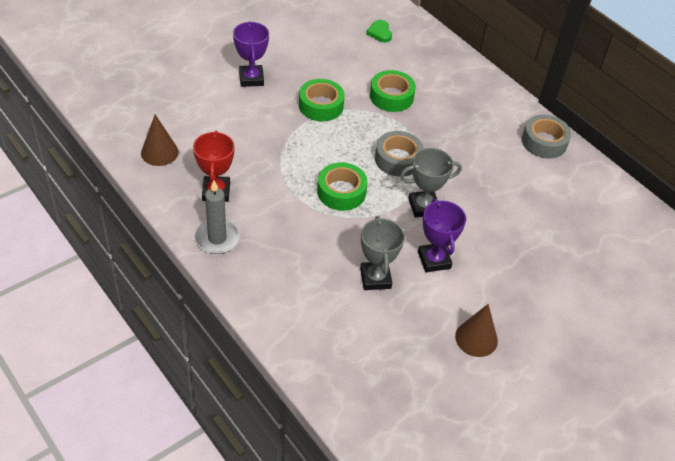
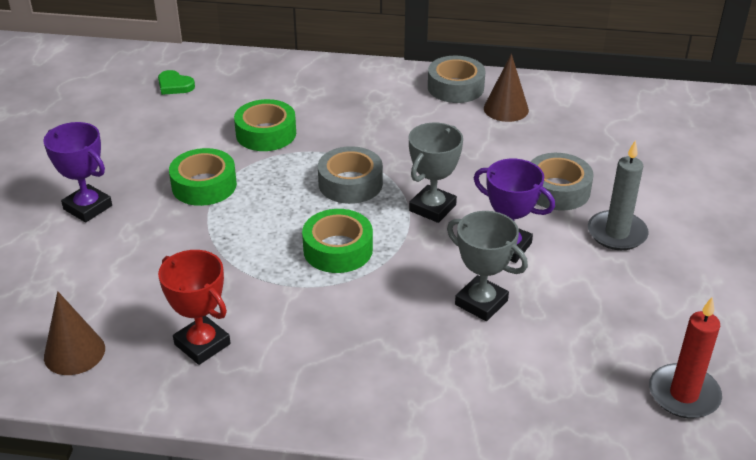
camera: 40 degrees left, 10 degrees down
(217, 238) = (270, 390): grey candle -> grey candle (617, 233)
(412, 413) = (683, 394): none -> red candle
(476, 338) = (636, 285): brown cone -> brown cone (506, 109)
(513, 250) = (557, 190): none -> grey tape

